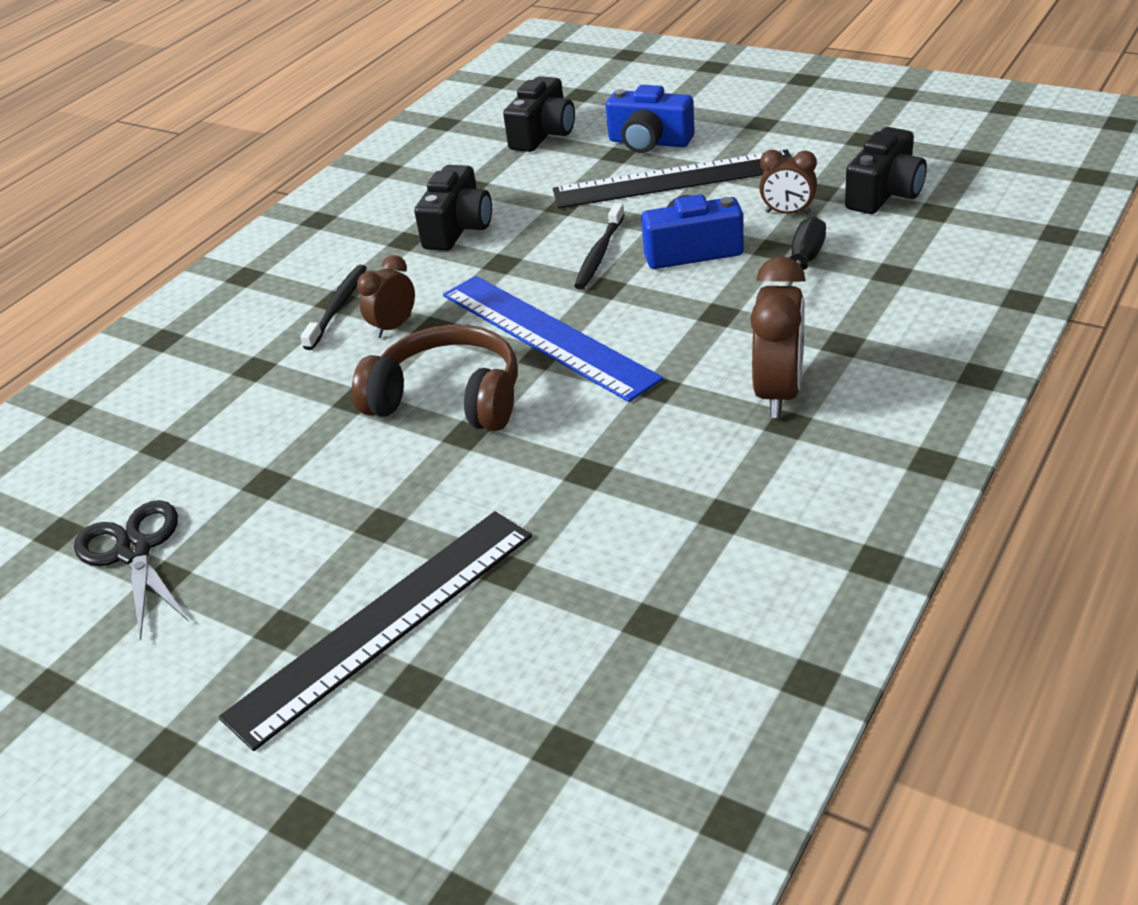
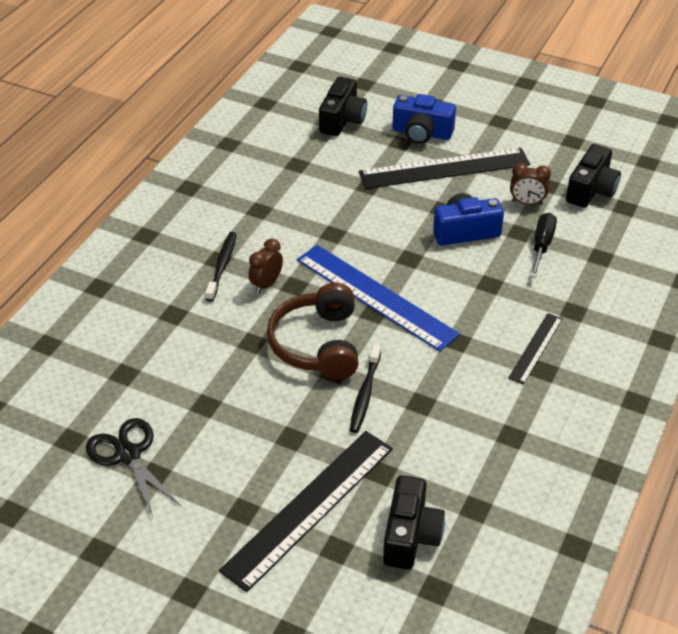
camera: 10 degrees left, 5 degrees up
(448, 399) = (317, 344): brown headphones -> brown headphones turned 105 degrees counterclockwise
(458, 228) = (295, 202): black camera -> black camera (410, 536)
(599, 254) = (401, 230): black toothbrush -> black toothbrush (365, 394)
(778, 393) = (536, 348): brown clock -> black ruler

